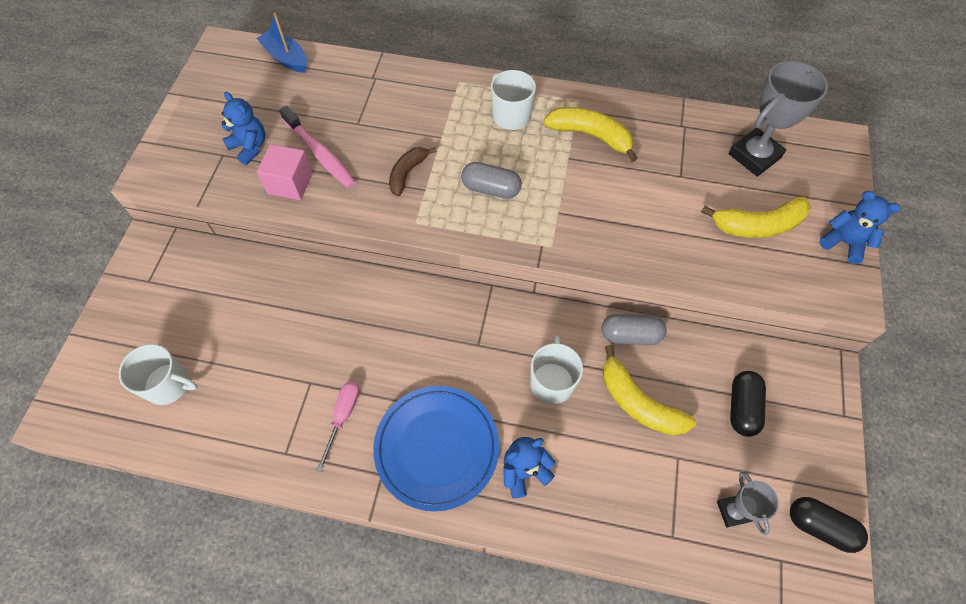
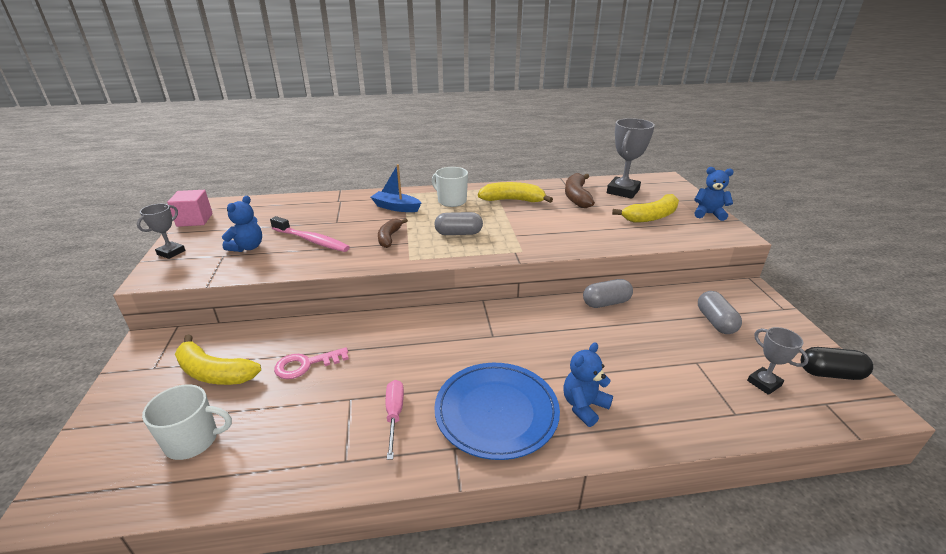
camera: 20 degrees left, 30 degrees down
(172, 134) = (171, 252): none -> grey trophy
(250, 147) = (247, 247): blue teddy bear -> blue teddy bear turned 90 degrees clockwise
(281, 324) = (305, 365): none -> pink key
(286, 58) = (264, 202): blue boat -> blue boat (396, 207)
(290, 183) = (291, 259): pink cube -> pink cube (195, 220)
(552, 382) = (567, 343): white mug -> none
(638, 403) = (641, 338): yellow banana -> yellow banana (214, 373)
(681, 151) = (576, 197): none -> brown banana
(742, 407) = (715, 322): black capsule -> grey capsule

